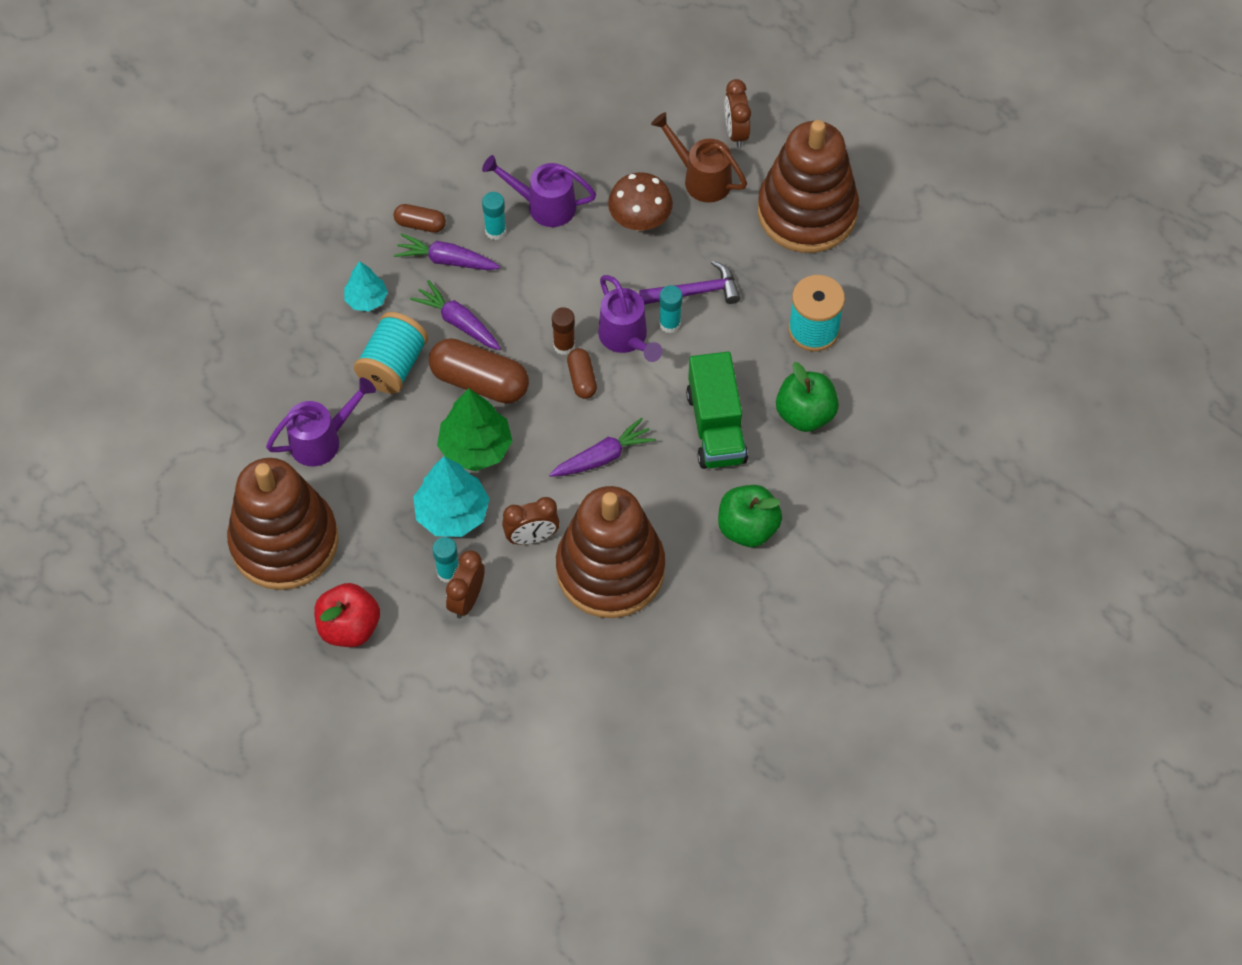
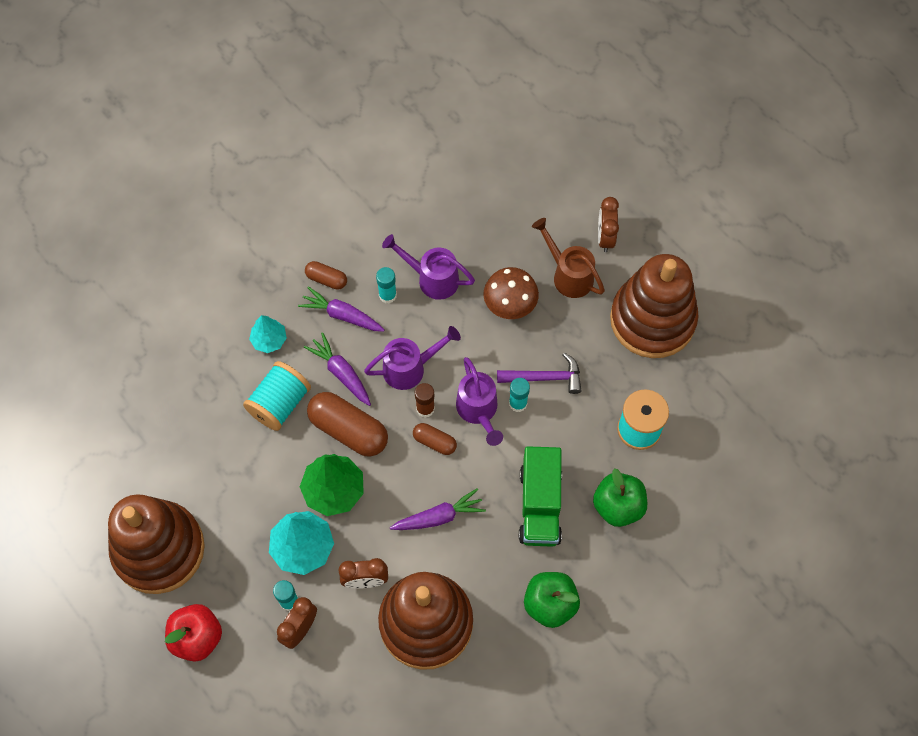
camera: 10 degrees right, 5 degrees up
(322, 440) = (208, 461): purple watering can -> purple watering can (410, 368)
(582, 379) = (434, 442): brown capsule -> brown capsule turned 60 degrees counterclockwise

